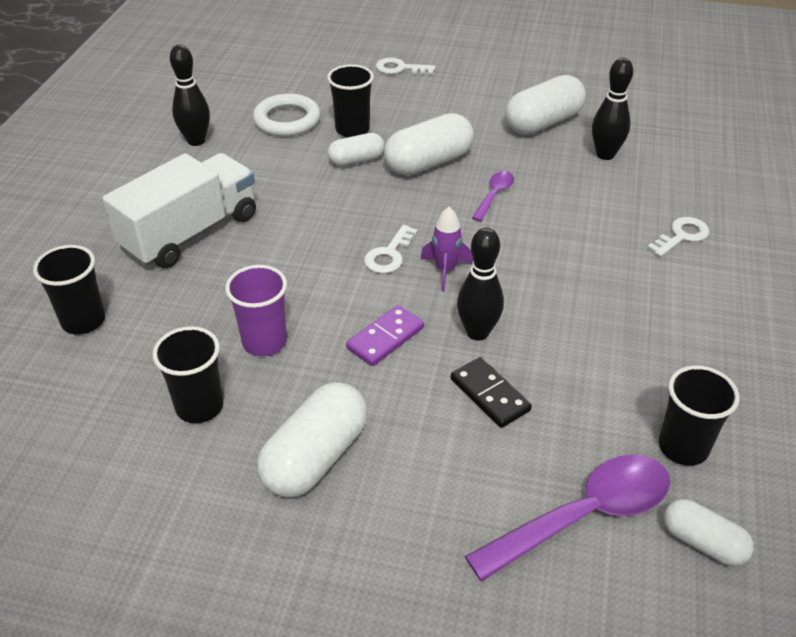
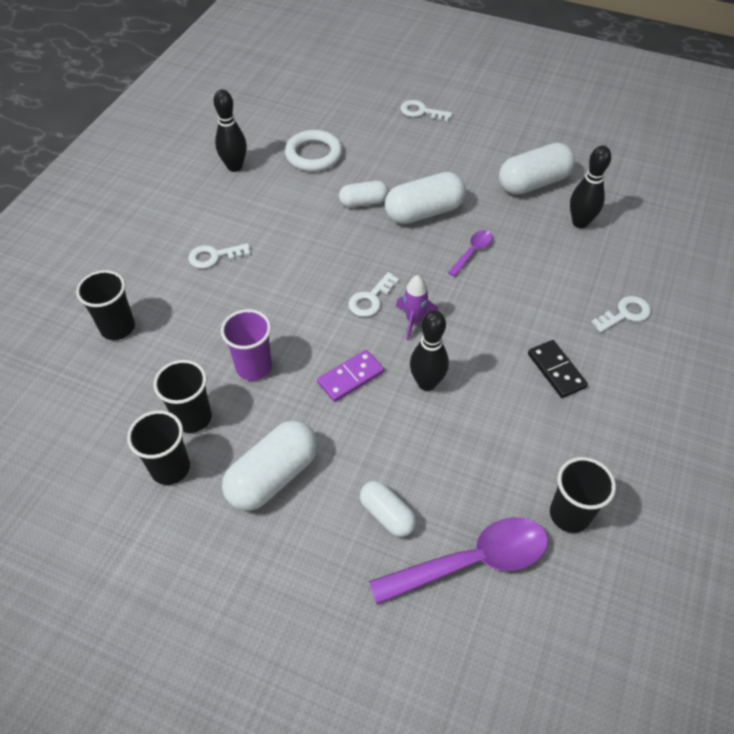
camera: 10 degrees right, 10 degrees up
(190, 232) = (214, 256): white truck -> white key
(352, 129) = (366, 171): black cup -> black cup (170, 468)
(490, 394) = (423, 442): black domino -> black domino (556, 370)
(702, 543) = (561, 601): white capsule -> white capsule (387, 515)

